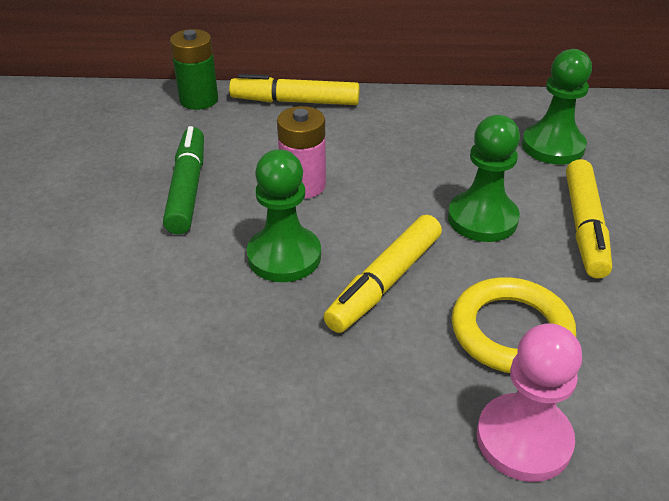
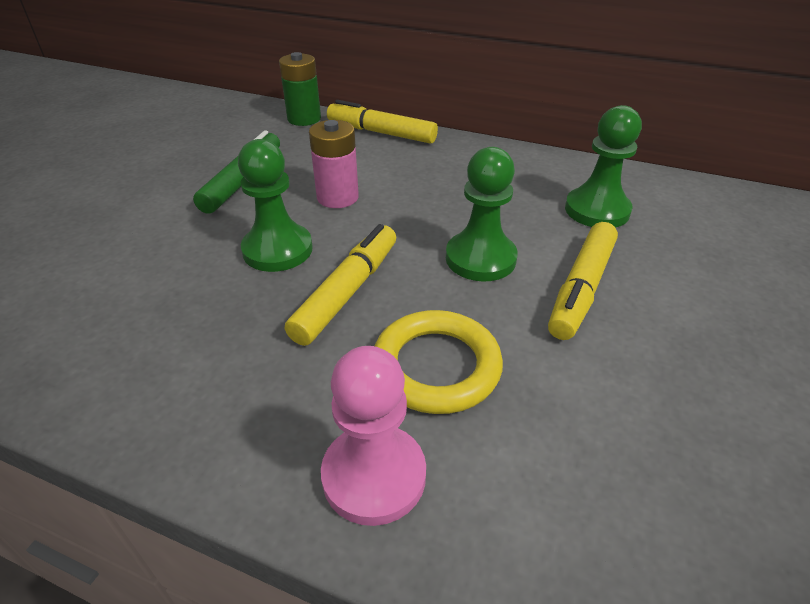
camera: 20 degrees right, 0 degrees up
(384, 282) = (347, 292): yellow marker -> yellow marker turned 150 degrees clockwise

